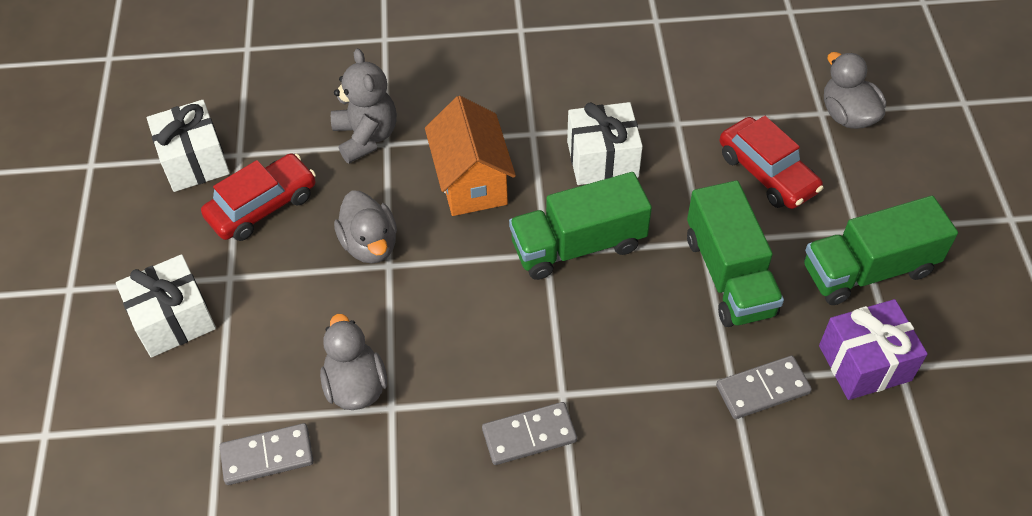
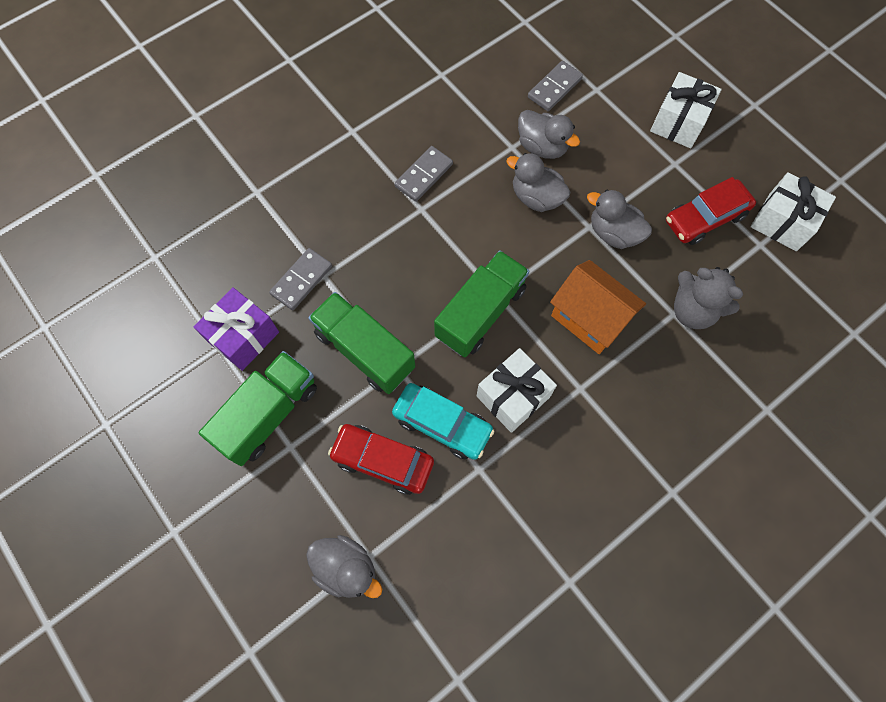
camera: 145 degrees right, 15 degrees up
(263, 206) = (705, 218): red car -> red car turned 45 degrees clockwise
(417, 329) = (536, 197): none -> grey duck
(689, 172) = (442, 424): none -> turquoise car

